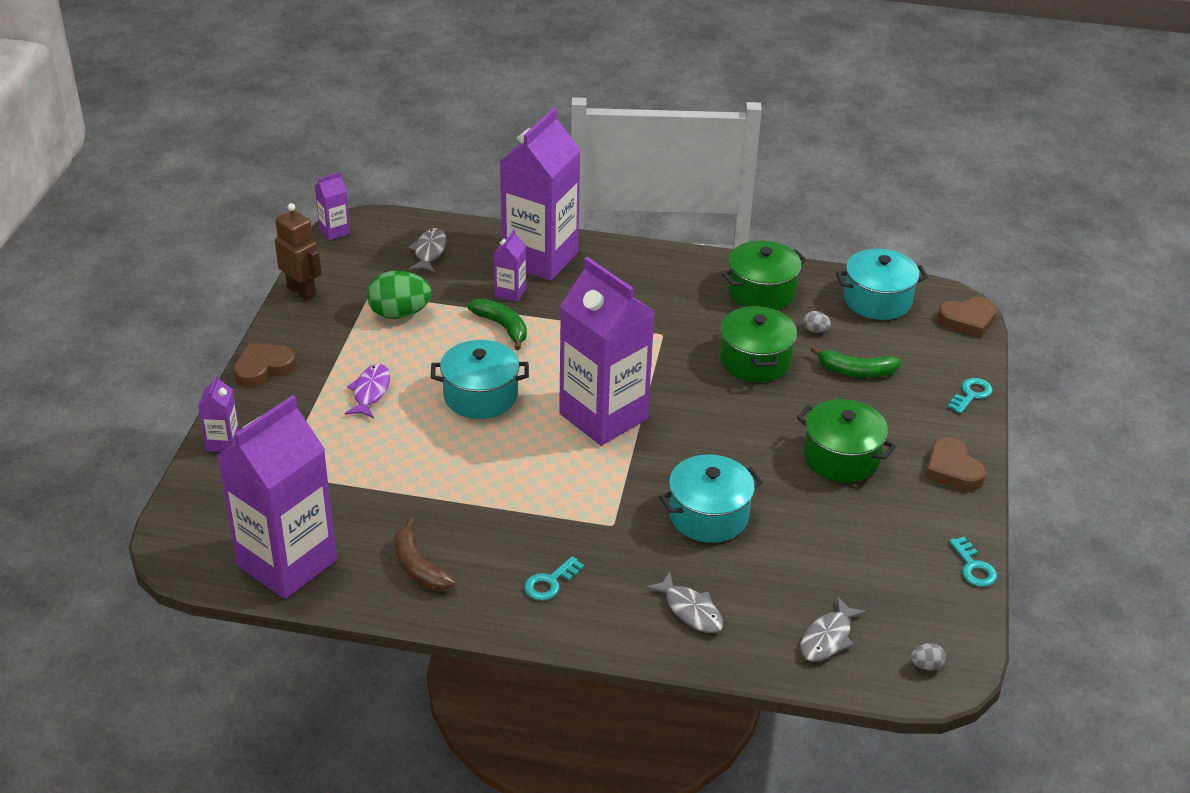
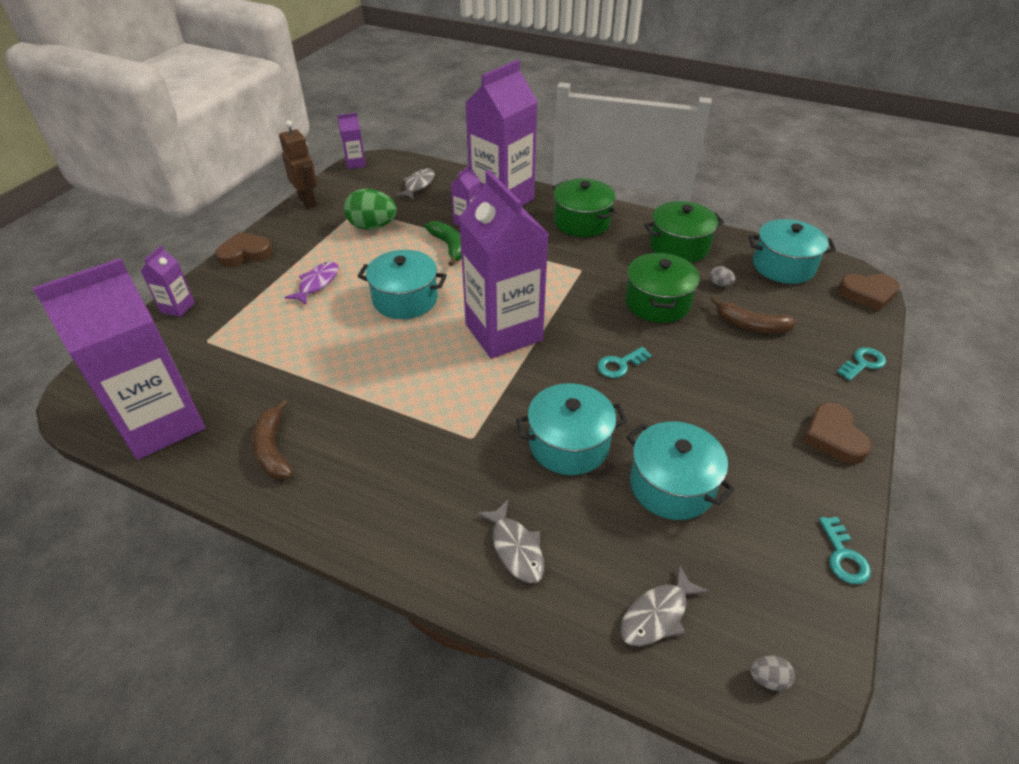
camera: 15 degrees right, 5 degrees up
(550, 582) = (387, 489): turquoise key -> turquoise key (620, 365)
(814, 535) = (671, 485): none -> turquoise pot
(841, 457) = (718, 406): green pot -> green pot (581, 222)
(856, 371) = (750, 325): green banana -> brown banana

